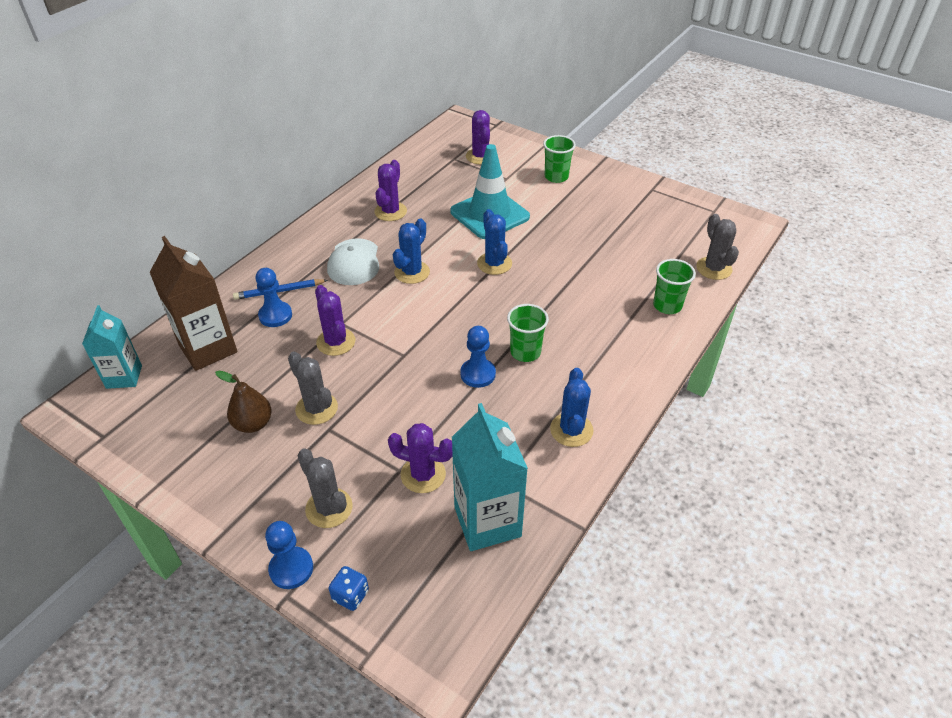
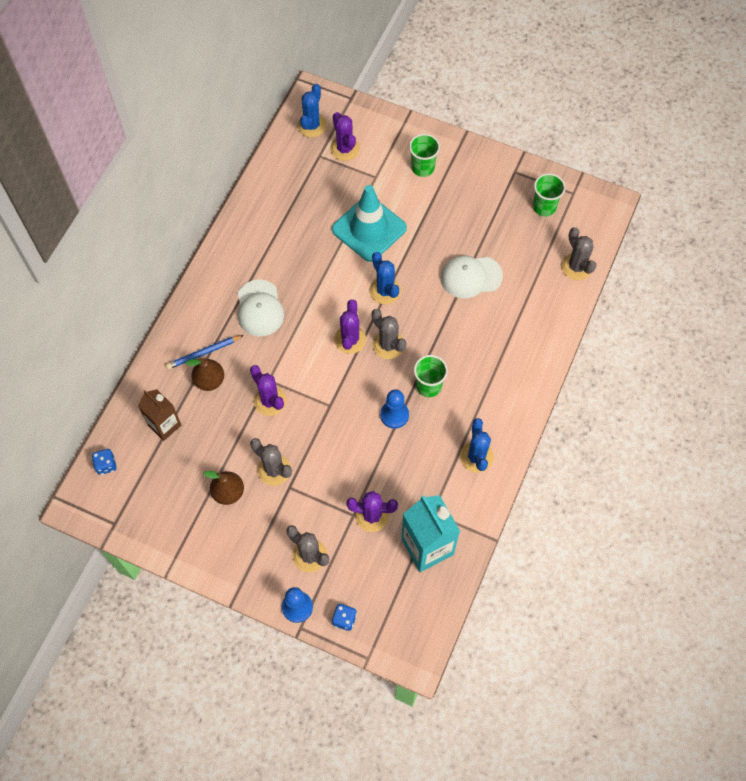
camera: 10 degrees left, 20 degrees up
(124, 377) = (106, 465): turquoise carton -> blue dice
(208, 348) = (164, 425): brown carton -> brown carton, size x0.64
(275, 315) = (209, 380): blue pawn -> brown pear
(390, 211) = (276, 239): purple cactus -> purple cactus (350, 339)
(412, 272) = (314, 312): blue cactus -> blue cactus (312, 125)
(486, 309) = (388, 345): none -> grey cactus
(592, 263) = (471, 277): none -> white cap
(667, 305) = (539, 316): green cup -> green cup (544, 207)

